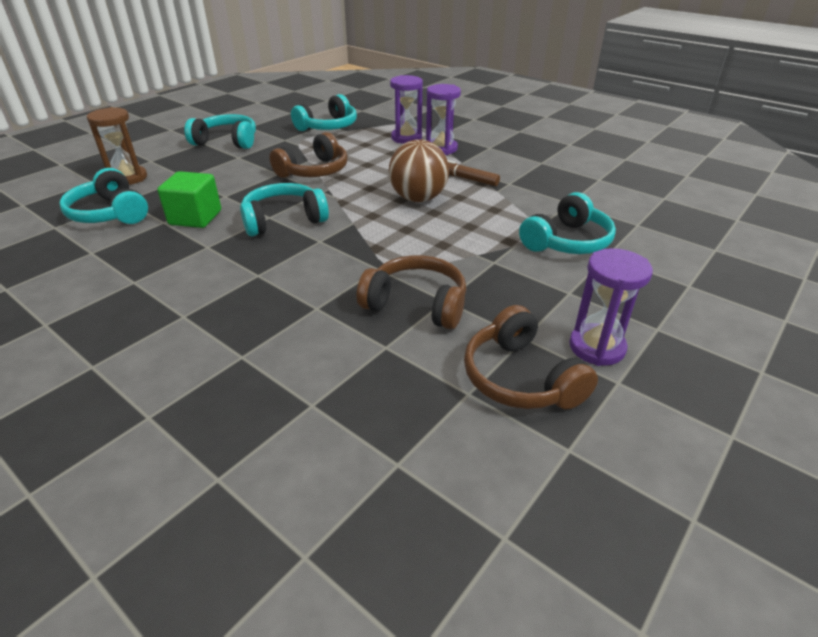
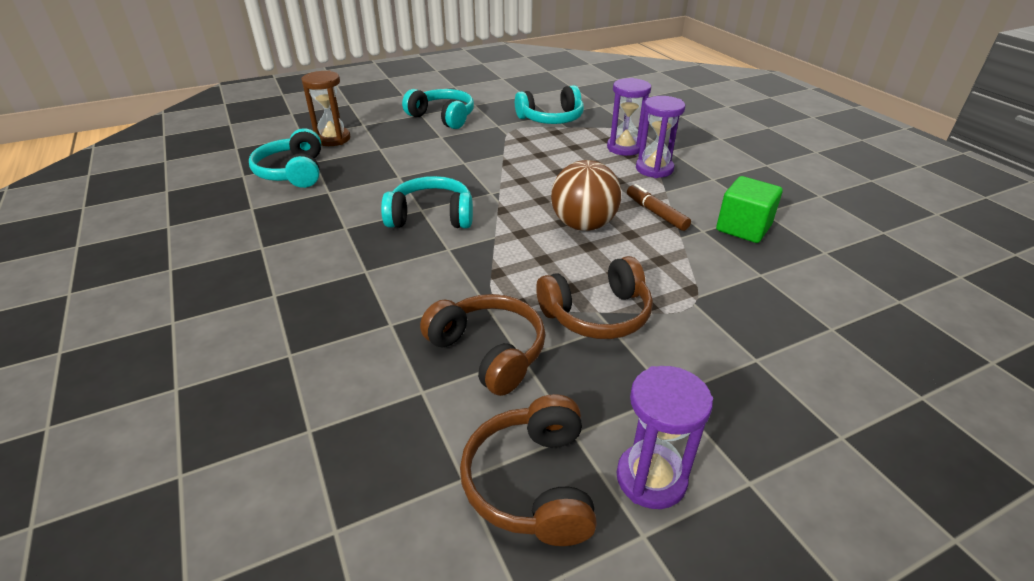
camera: 25 degrees right, 0 degrees up
(195, 217) = (357, 194): green cube -> green cube (743, 228)
(314, 171) = (500, 168): brown headphones -> brown headphones (597, 314)
(567, 241) = (718, 326): turquoise headphones -> none

